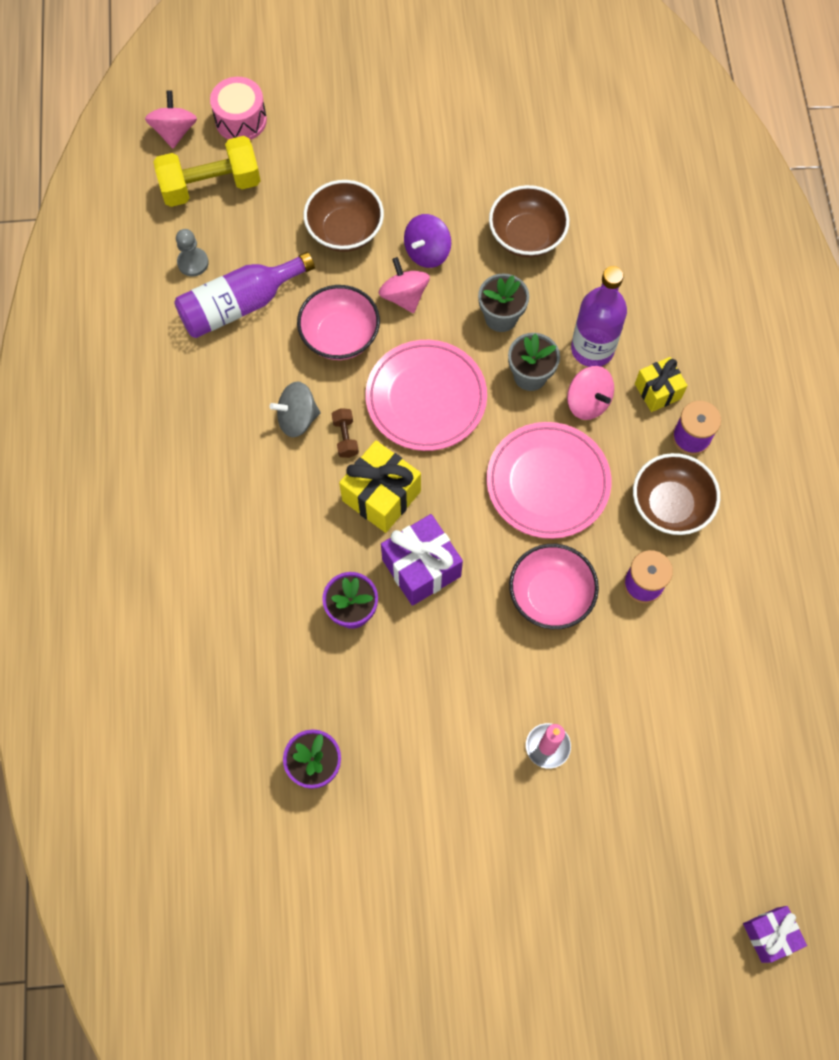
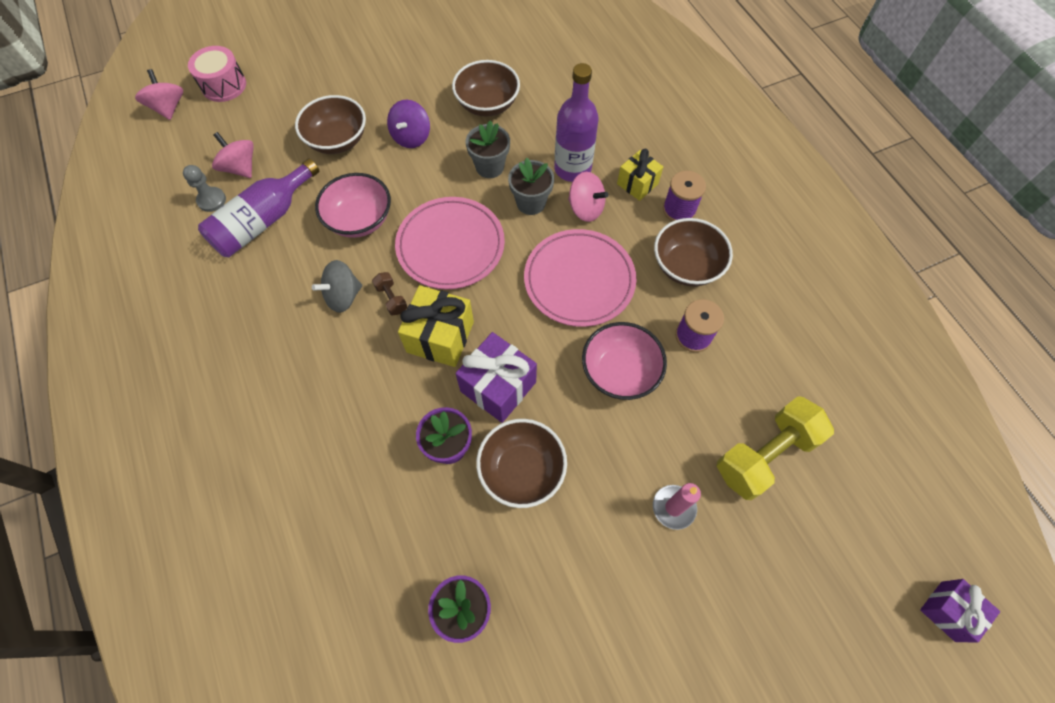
camera: 20 degrees left, 5 degrees down
(211, 186) = (211, 138): yellow dumbbell -> yellow dumbbell (765, 455)
(404, 296) = (404, 174): pink spinning top -> pink spinning top (240, 168)
(414, 658) = (522, 470): none -> brown bowl

